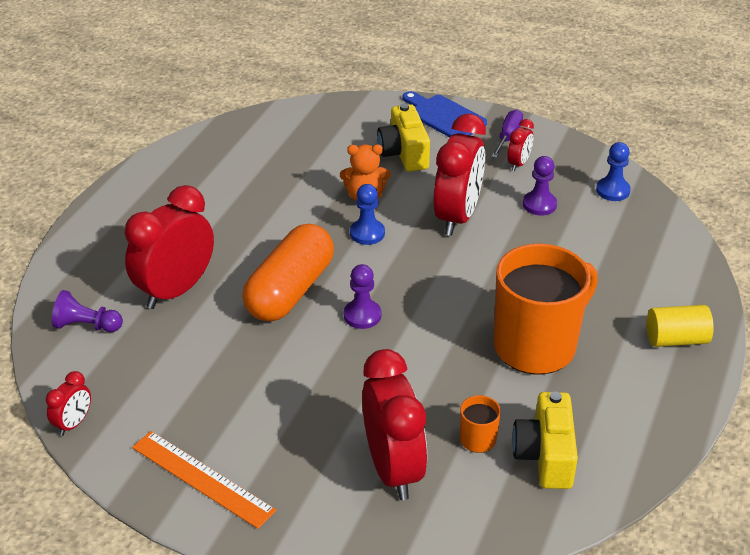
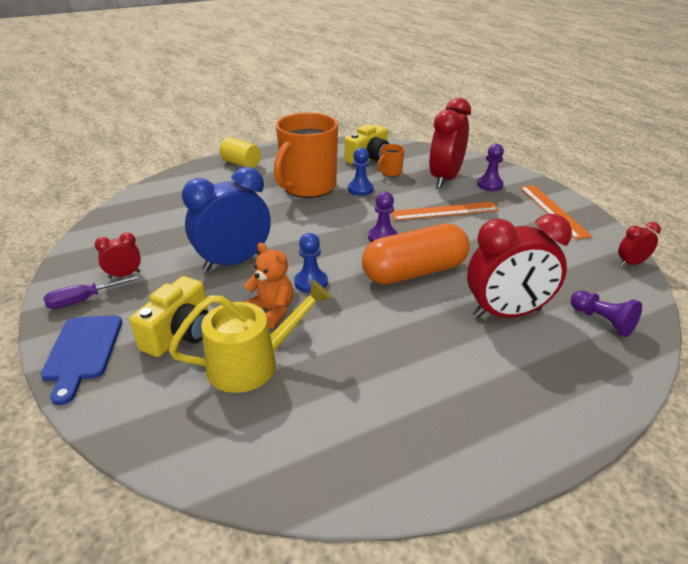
camera: 140 degrees left, 5 degrees down
(329, 162) = (251, 363): none -> yellow watering can
(336, 396) = (444, 211): none -> orange ruler
(457, 217) = (234, 262): red clock -> blue clock
(536, 346) = (308, 187): orange mug -> orange mug turned 60 degrees counterclockwise
(539, 205) = (172, 243): purple pawn -> purple pawn (489, 185)
(612, 190) = (115, 228): blue pawn -> blue pawn (360, 189)

